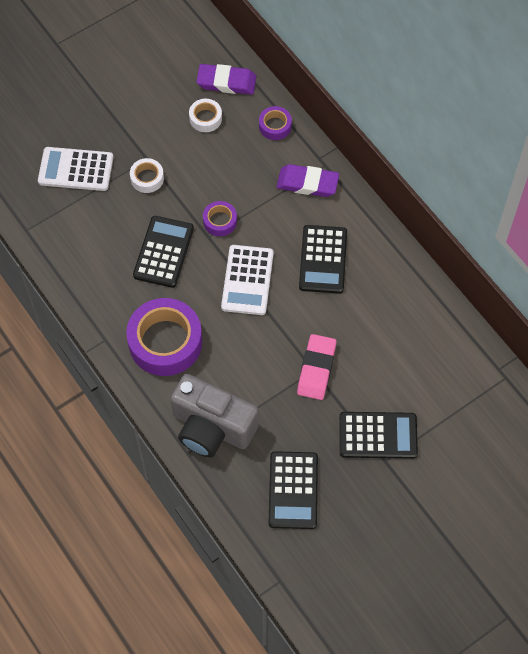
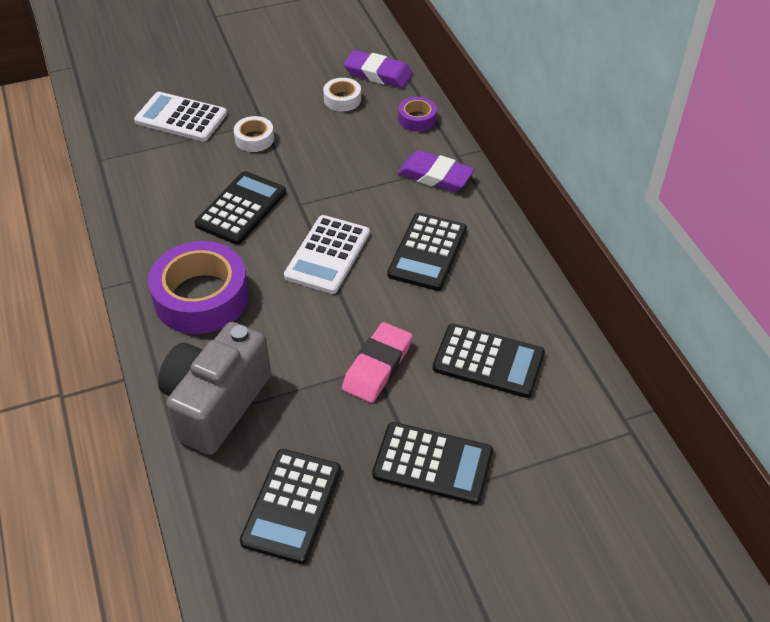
camera: 15 degrees right, 15 degrees down
(212, 427) = (216, 403): grey camera -> grey camera turned 75 degrees clockwise
(220, 221) = (319, 192): purple tape -> none
(394, 345) = (488, 361): none -> black calculator

